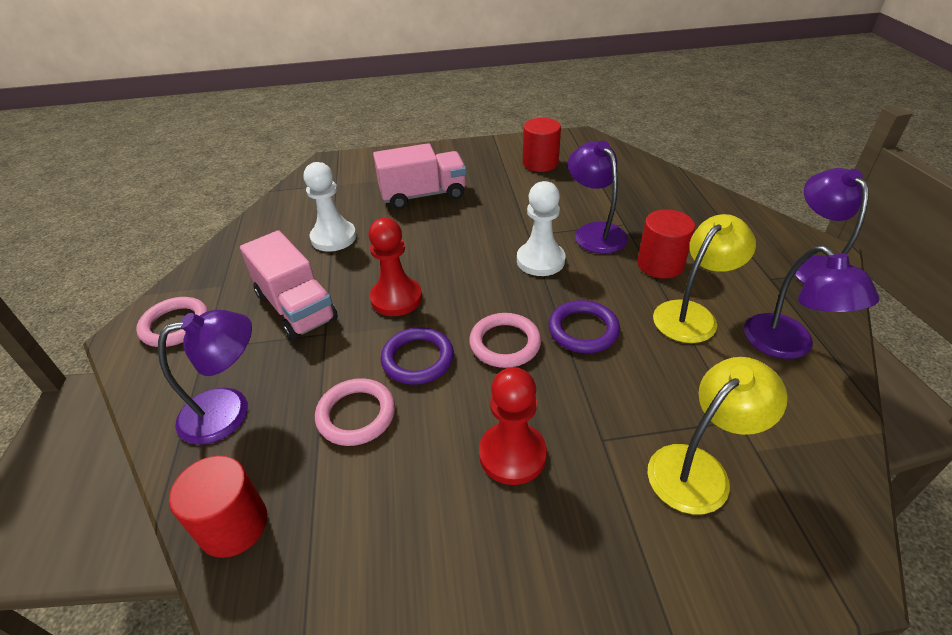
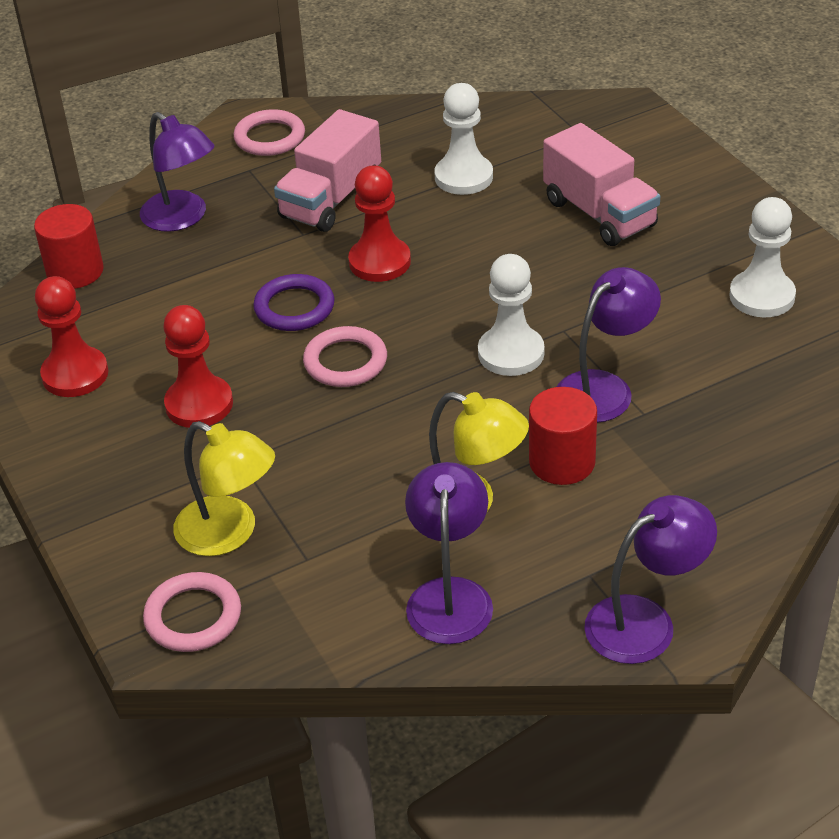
camera: 70 degrees right, 0 degrees up
(356, 415) = (207, 293): pink ring -> pink ring (193, 617)
(410, 561) = (75, 374): none -> red pawn
(540, 163) = (762, 296): red cylinder -> white pawn
(583, 330) = (395, 416): purple ring -> none
(788, 346) = (450, 595): purple lamp -> purple lamp turned 135 degrees clockwise

